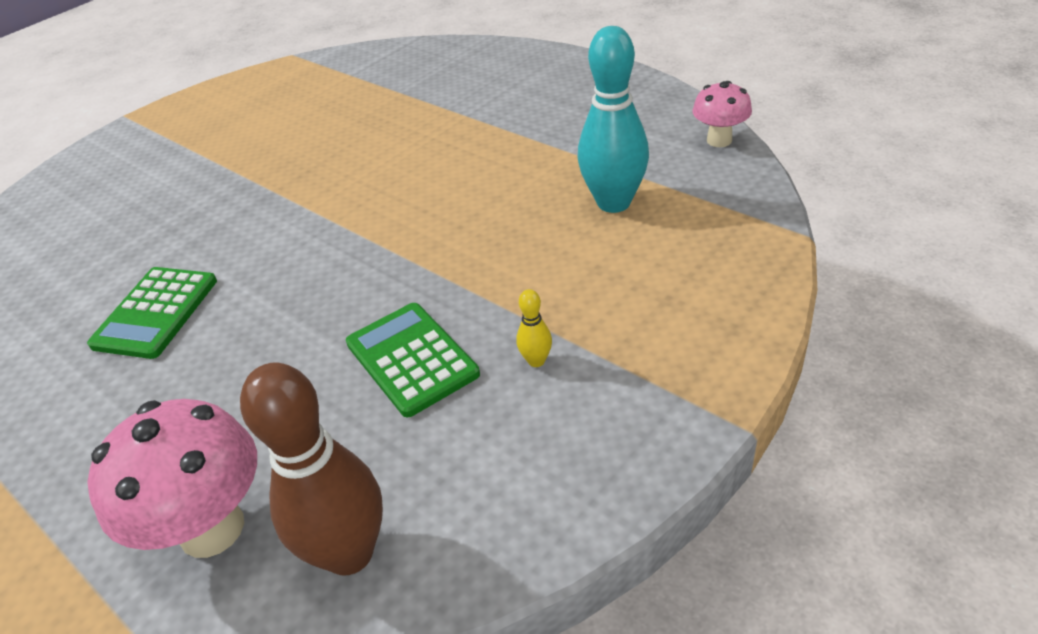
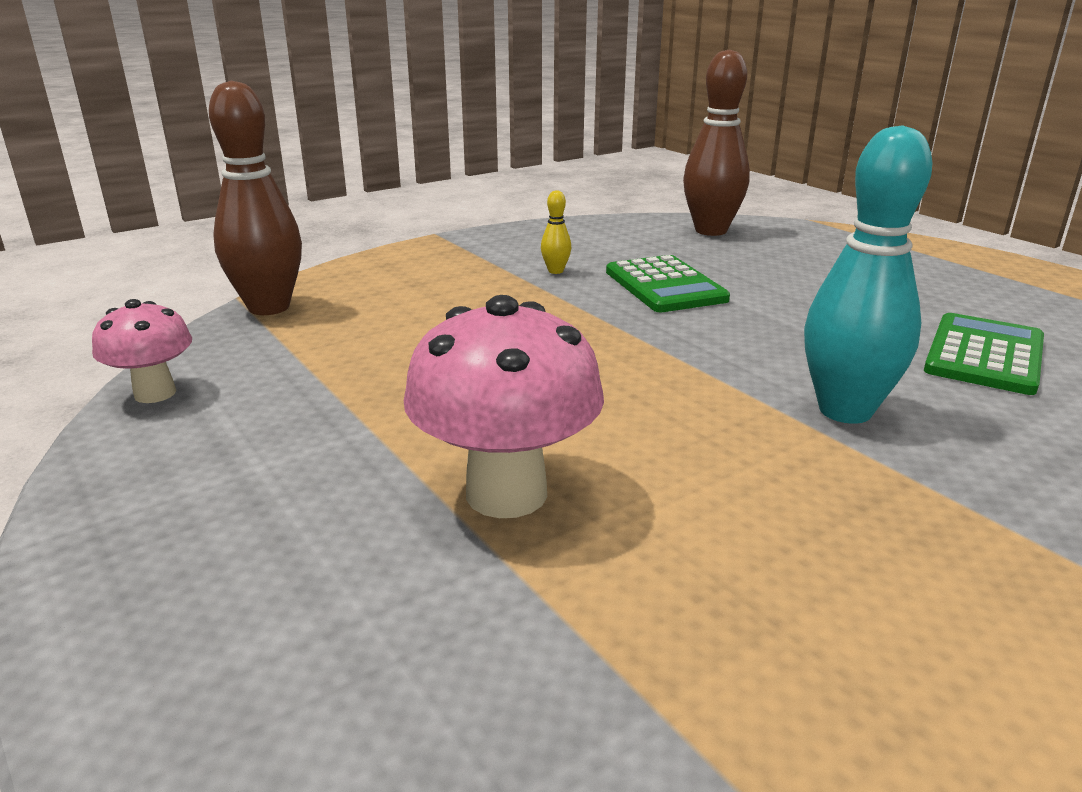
camera: 170 degrees left, 15 degrees down
(212, 528) = (811, 246): pink mushroom -> pink mushroom (506, 493)
(613, 202) = (381, 354): turquoise bowling pin -> turquoise bowling pin (845, 411)
(758, 228) = (269, 307): none -> brown bowling pin

